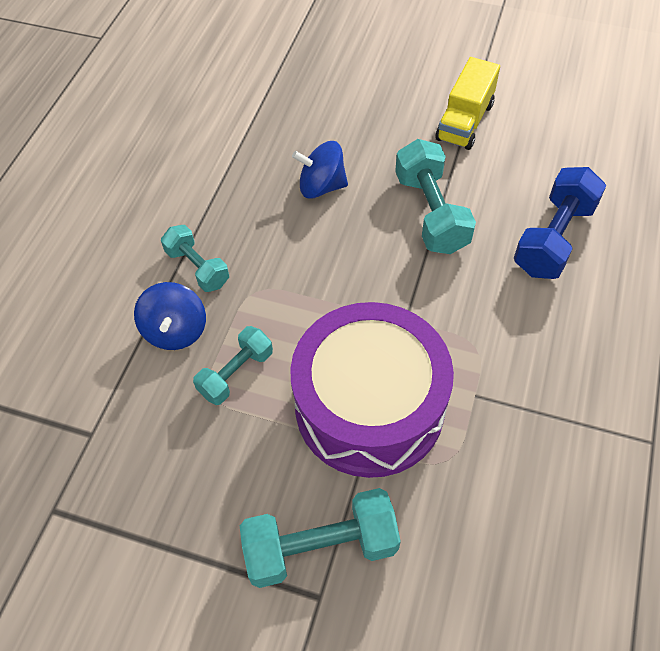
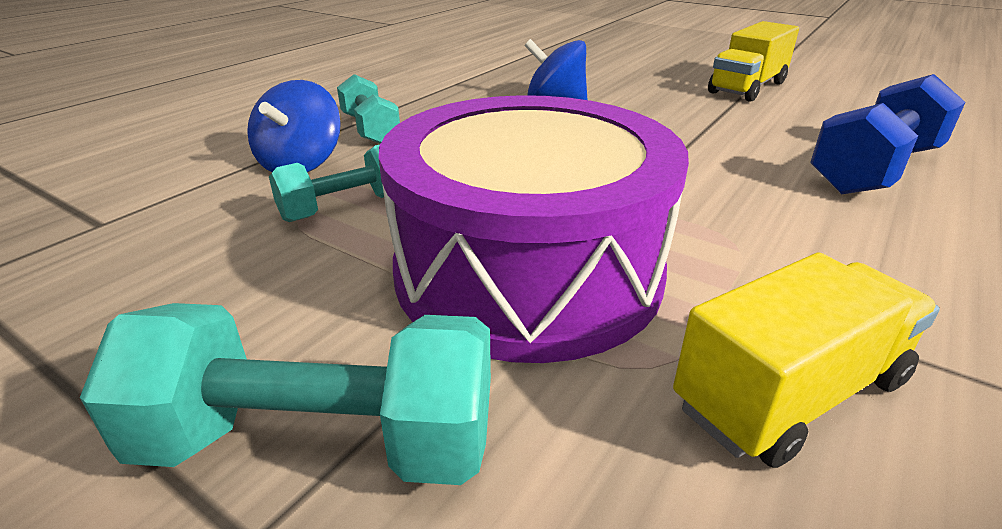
camera: 15 degrees right, 25 degrees down
(431, 213) = (689, 132): turquoise dumbbell -> none
(509, 459) = (790, 394): none -> yellow truck

